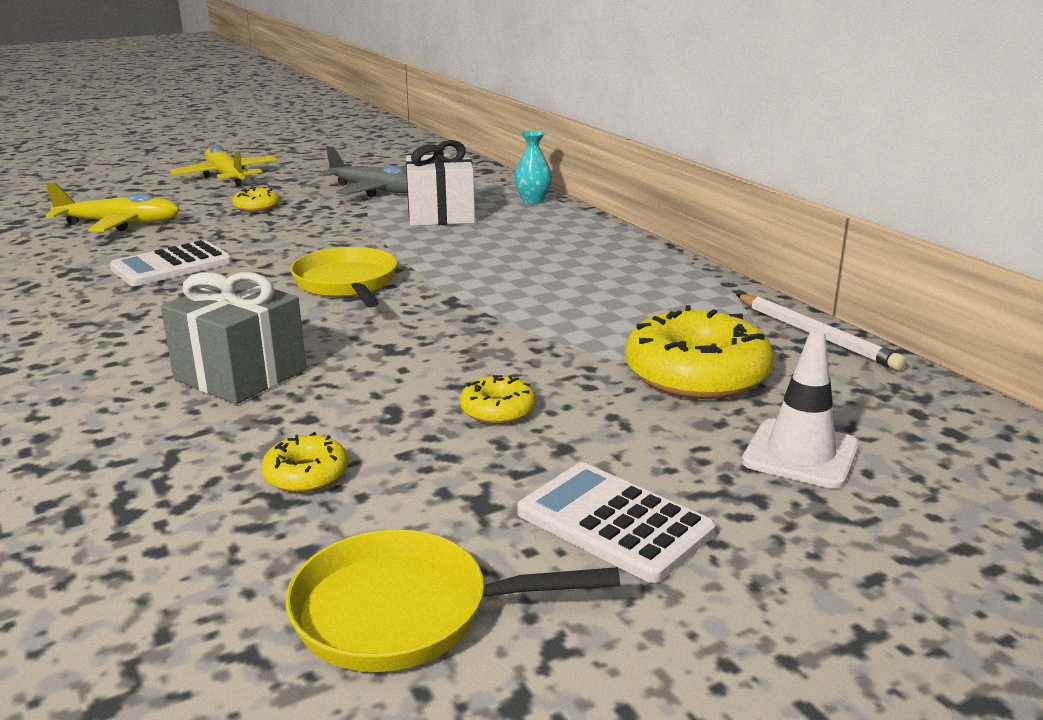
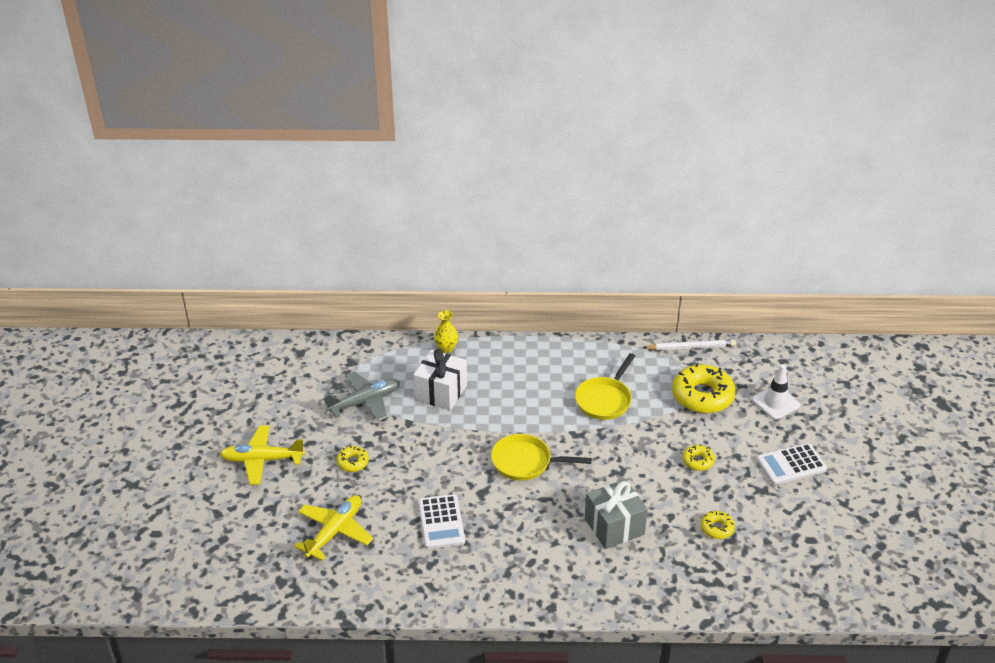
camera: 60 degrees left, 15 degrees up
(404, 612) = (813, 528): yellow pan -> yellow pan (604, 400)
(533, 201) = (446, 348): turquoise vase -> yellow vase

